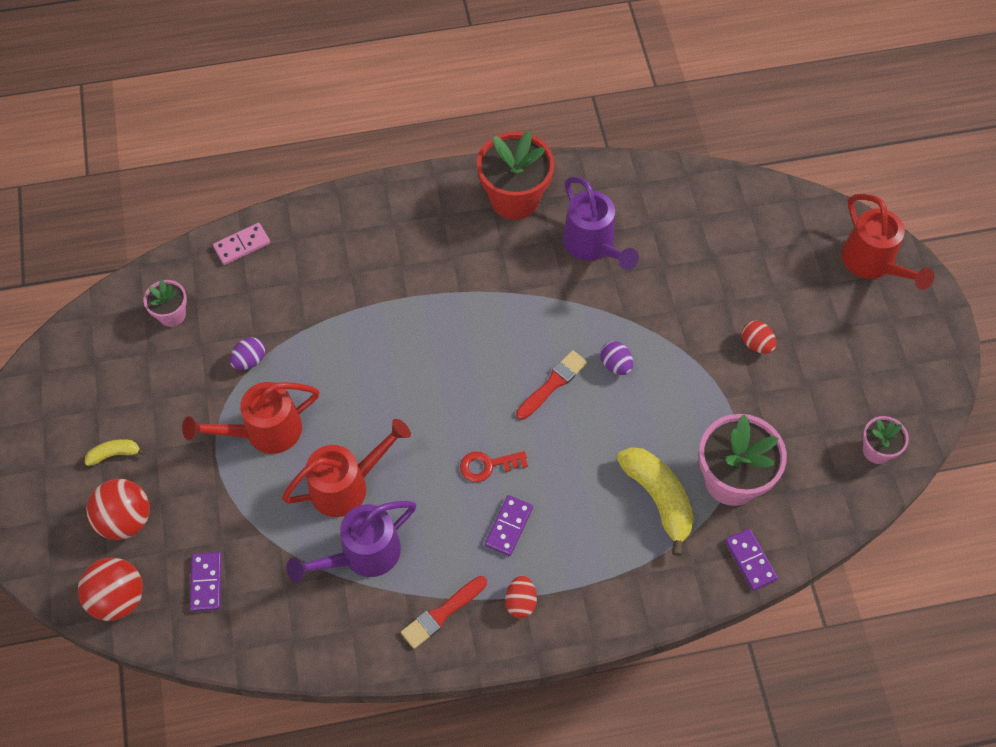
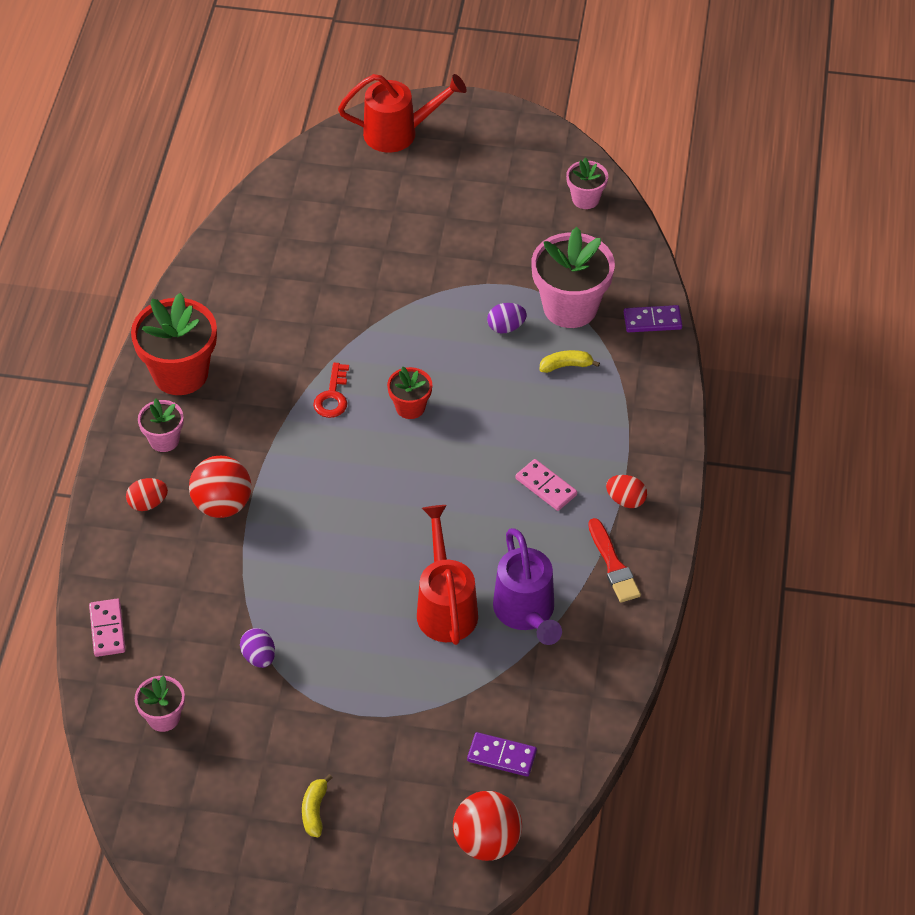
camera: 70 degrees left, 10 degrees down
(125, 520) = (399, 816): red ball -> red ball (222, 504)
(264, 432) = (351, 663): red watering can -> none
(441, 213) = (164, 440): none -> pink flower pot
(488, 465) = (475, 484): red key -> red key (332, 396)
(508, 526) = (546, 487): purple domino -> pink domino
(553, 384) = (410, 407): red brush -> red flower pot
(592, 245) = (270, 328): purple watering can -> none
(615, 365) = (413, 352): purple egg -> purple egg (506, 327)
(658, 499) = (566, 365): yellow banana -> yellow banana, size x0.50
(756, 344) = (441, 243): red egg -> red egg (148, 503)

